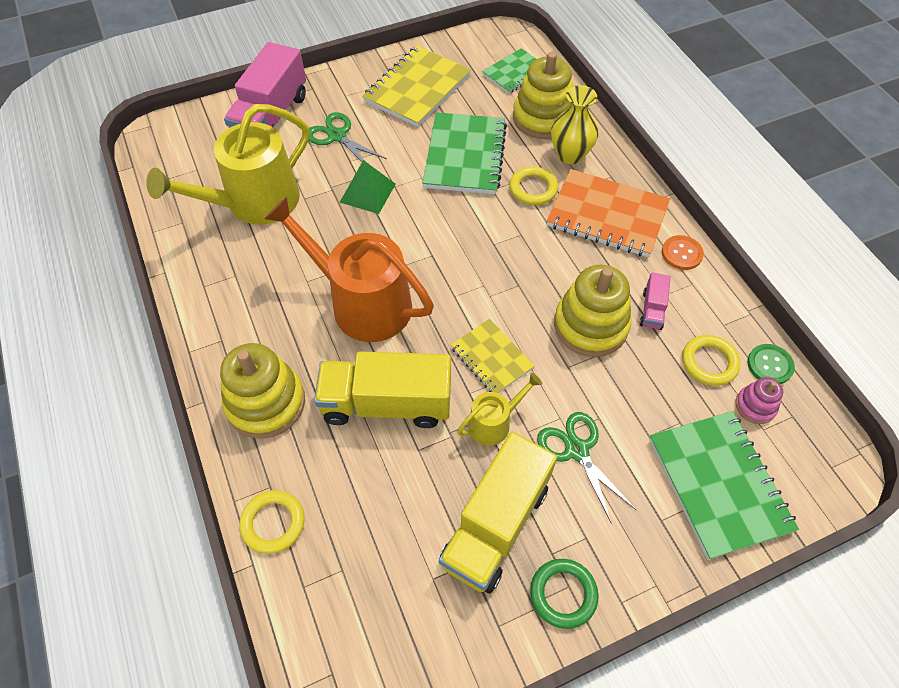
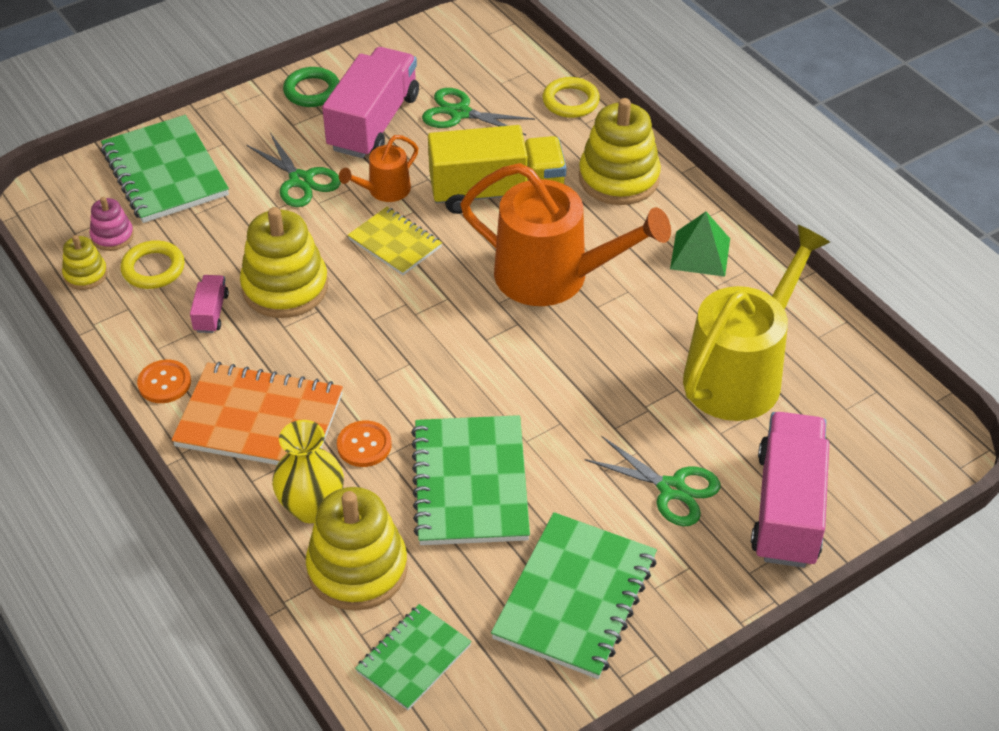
camera: 170 degrees right, 10 degrees down
(368, 193) = (594, 408): green pyramid -> green pyramid (700, 253)
(399, 525) = (460, 113): none -> green scissors
(417, 88) = (575, 598): yellow notebook -> green notebook
(494, 423) = (385, 190): yellow watering can -> orange watering can
(495, 525) = (374, 123): yellow truck -> pink truck
(533, 189) = (364, 445): yellow ring -> orange button
(769, 365) = (85, 274): green button -> yellow stacking toy

